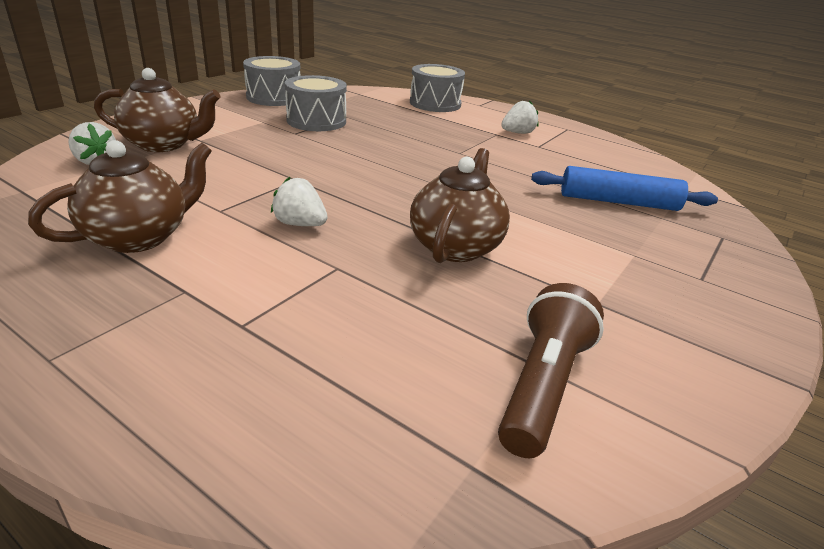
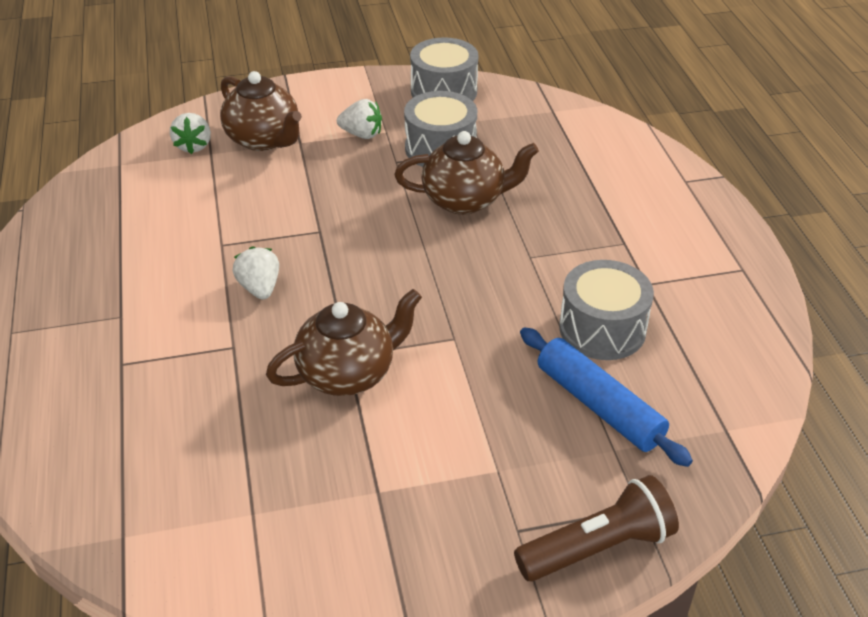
camera: 45 degrees right, 10 degrees up
(139, 237) = (143, 249): brown teapot -> brown teapot (465, 200)
(435, 104) = (625, 160): grey drum -> grey drum (602, 329)
(517, 133) = (654, 252): white strawberry -> white strawberry (361, 134)
(542, 385) = (231, 521): brown flashlight -> brown flashlight (598, 546)

